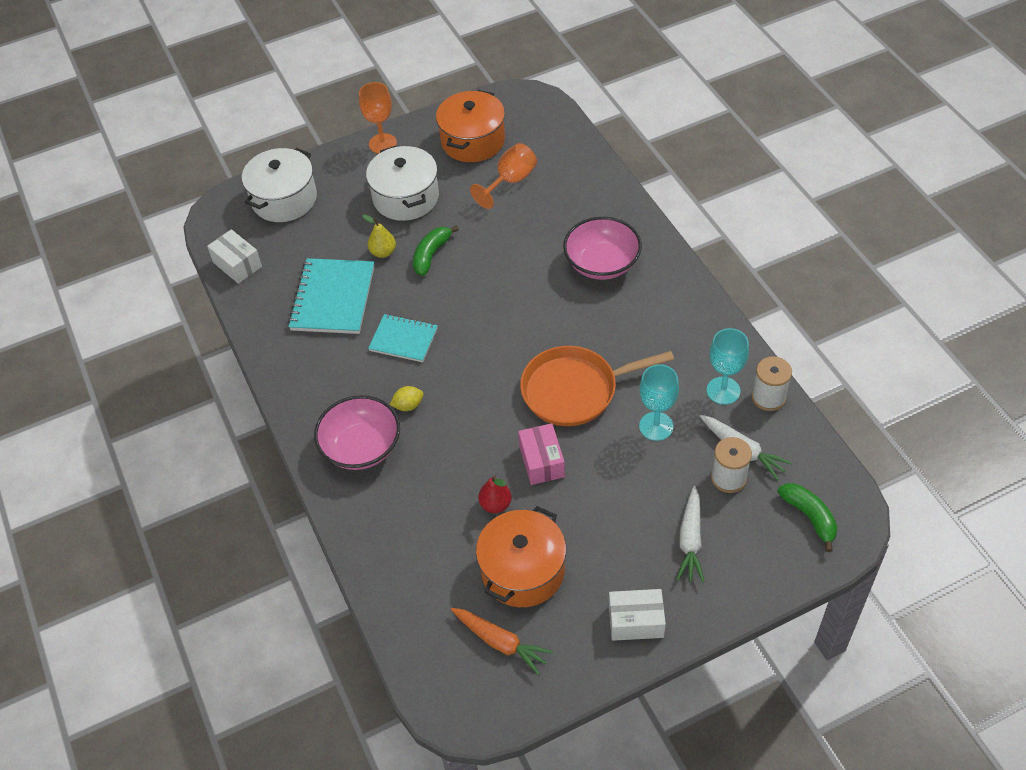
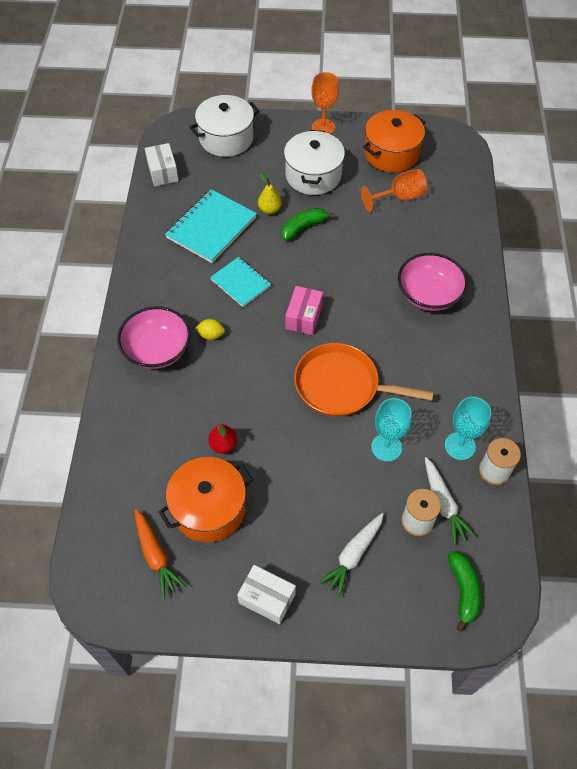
camera: 25 degrees right, 5 degrees up
(542, 461) = (279, 429): pink box -> pink box (304, 317)

